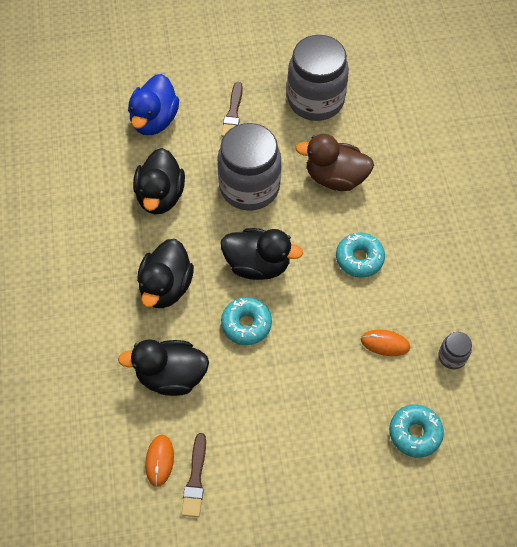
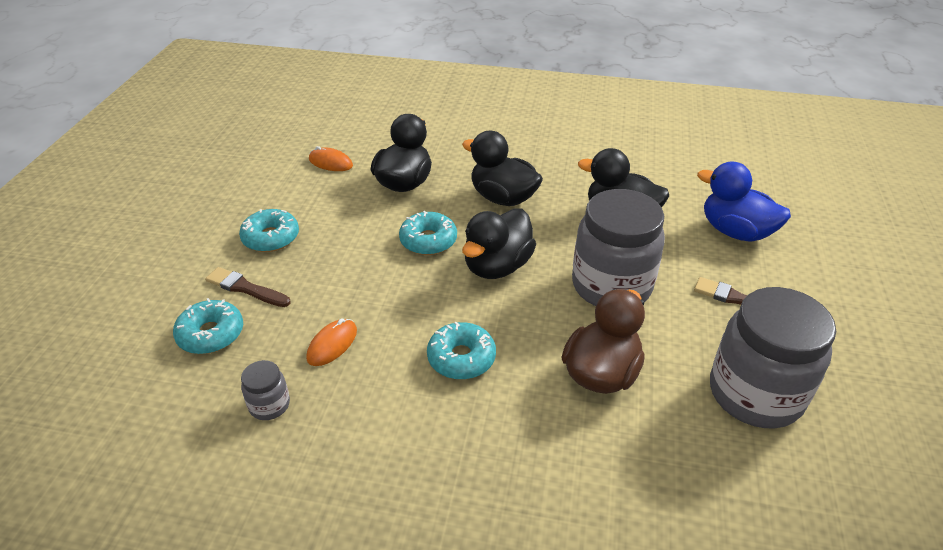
camera: 110 degrees right, 20 degrees down
(195, 479) = (298, 177): brown brush -> brown brush (245, 288)
(292, 453) = (271, 238): none -> turquoise donut

